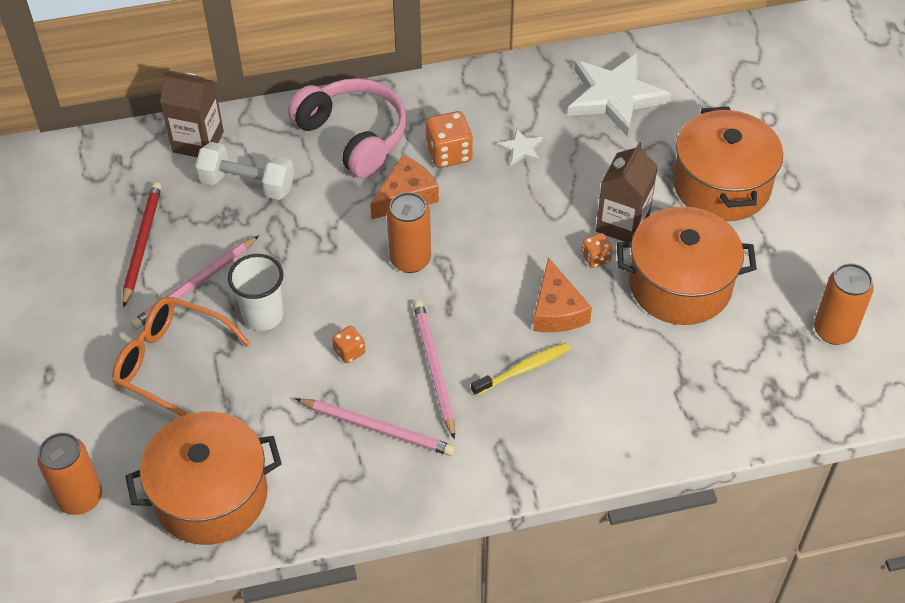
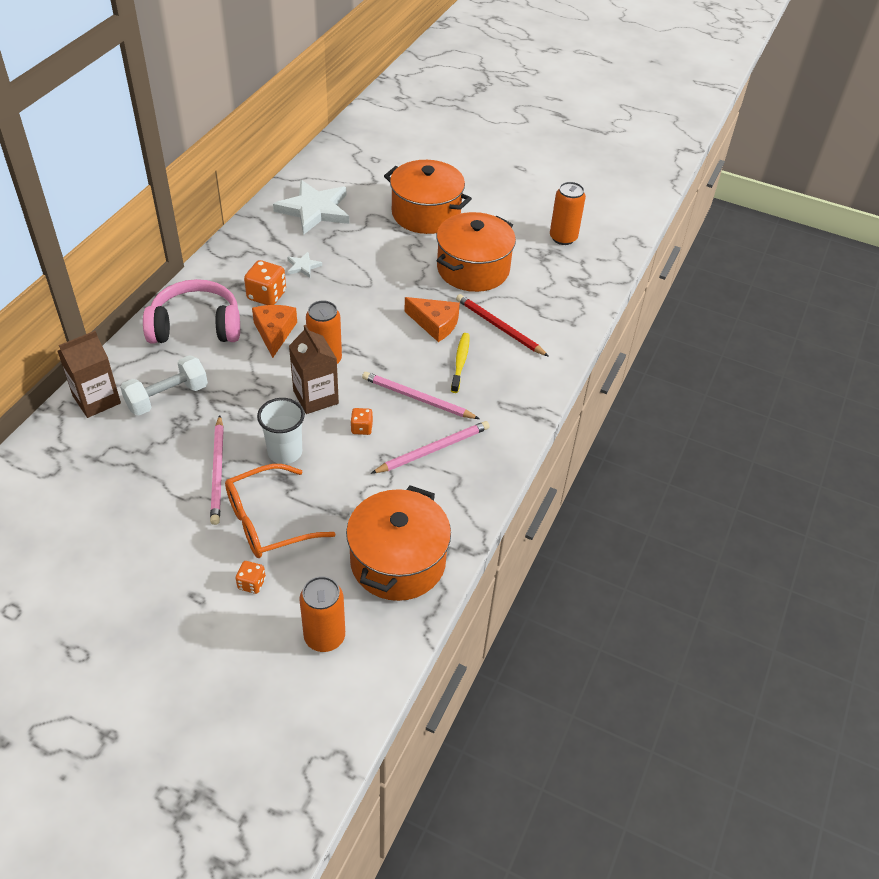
camera: 55 degrees left, 5 degrees down
(142, 244) = (147, 480): red pencil -> red pencil (499, 327)
(595, 258) = (417, 287): orange dice -> orange dice (251, 583)
(622, 224) = (406, 263): brown carton -> brown carton (315, 397)

